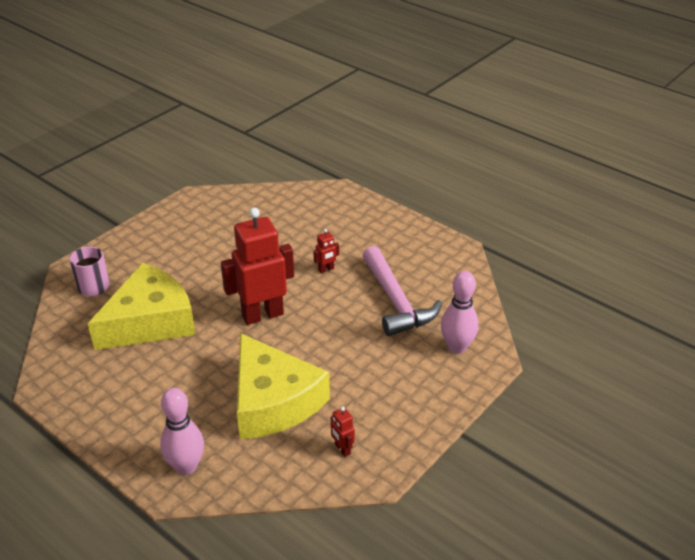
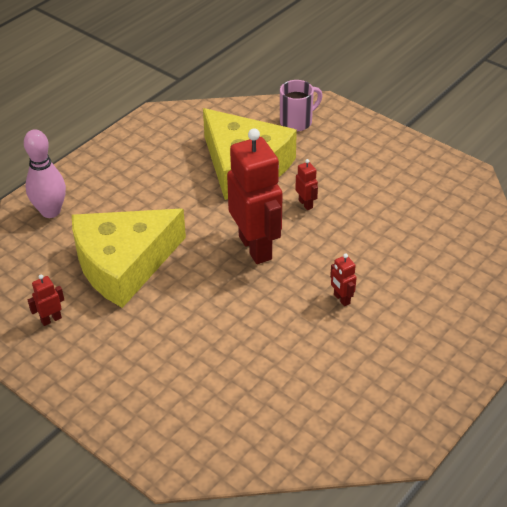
camera: 90 degrees right, 5 degrees up
(212, 284) = (306, 204): none -> red robot
(396, 302) = (282, 368): pink hammer -> none
(457, 347) = (197, 429): pink bowling pin -> none

